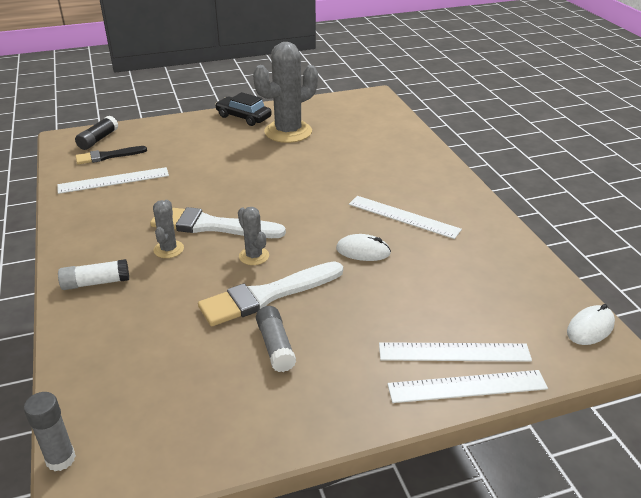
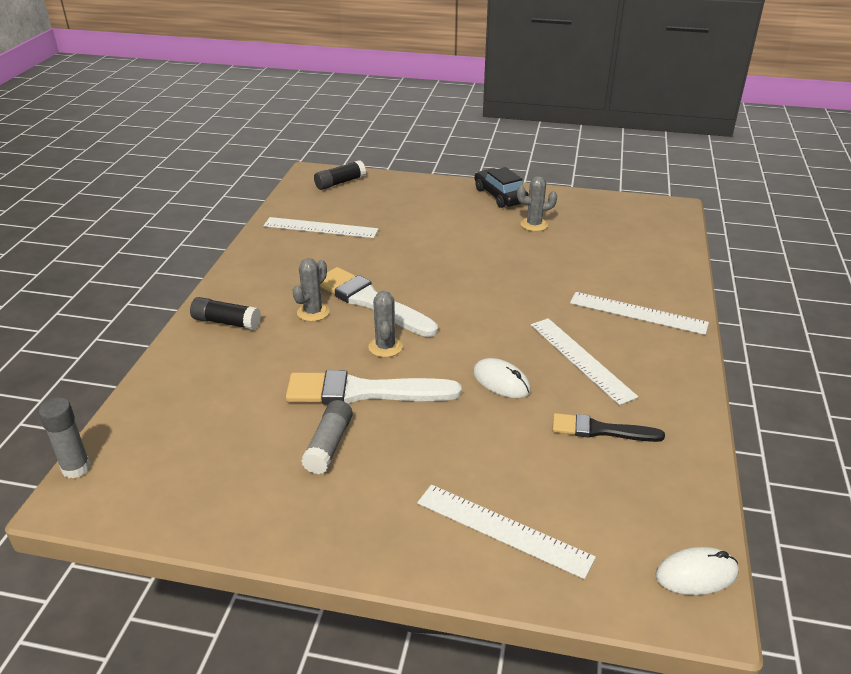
camera: 30 degrees right, 0 degrees up
(96, 283) = (226, 322): white glue stick -> black glue stick
(107, 156) = (335, 202): black brush -> black brush (600, 430)
(288, 132) = (534, 225): grey cactus -> grey cactus, size x0.48
(467, 386) = (484, 572): white ruler -> white ruler (638, 313)

